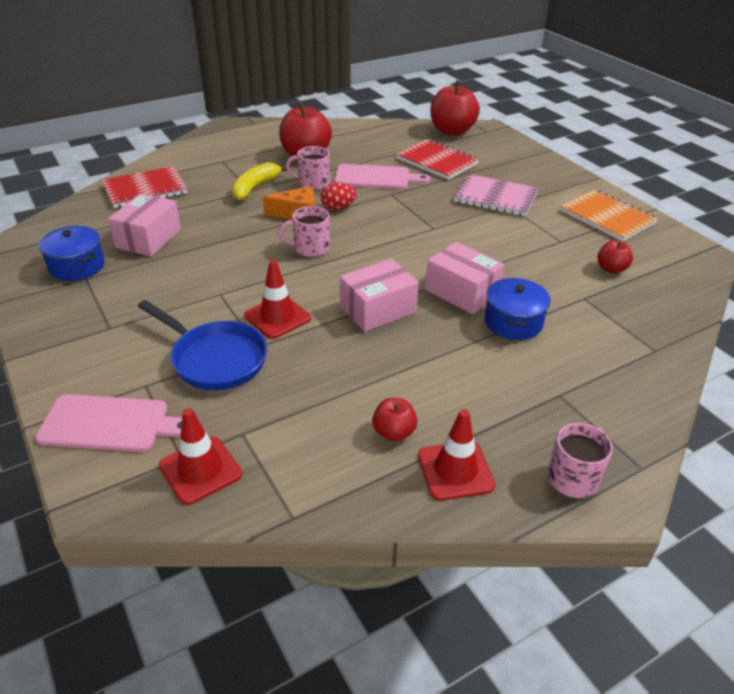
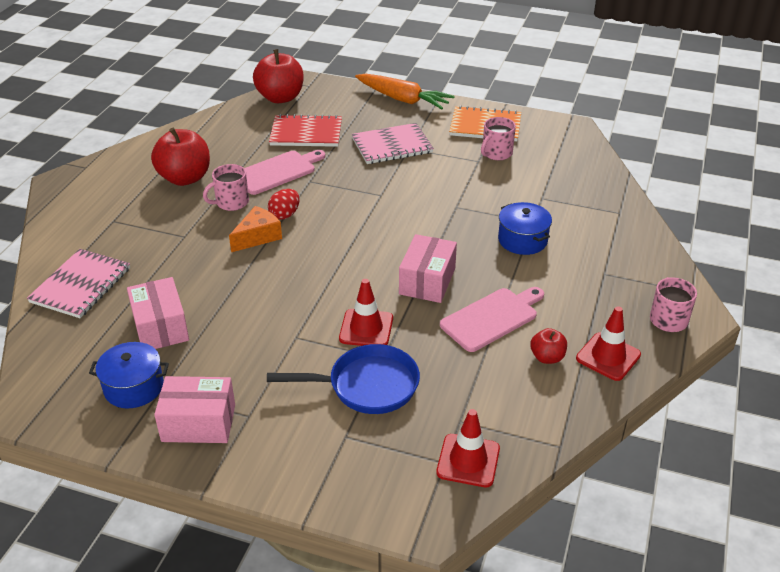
camera: 40 degrees left, 0 degrees up
(110, 423) = (362, 477): pink cutting board -> pink cutting board (492, 318)
(145, 189) = (80, 285): red notebook -> pink notebook
(255, 188) = (186, 232): yellow banana -> none
(310, 248) = (312, 260): pink mug -> pink mug (496, 153)
(462, 292) = (464, 236): pink box -> pink box (198, 423)
(555, 169) = (403, 99): none -> orange carrot
(611, 269) = (533, 167): red apple -> none

